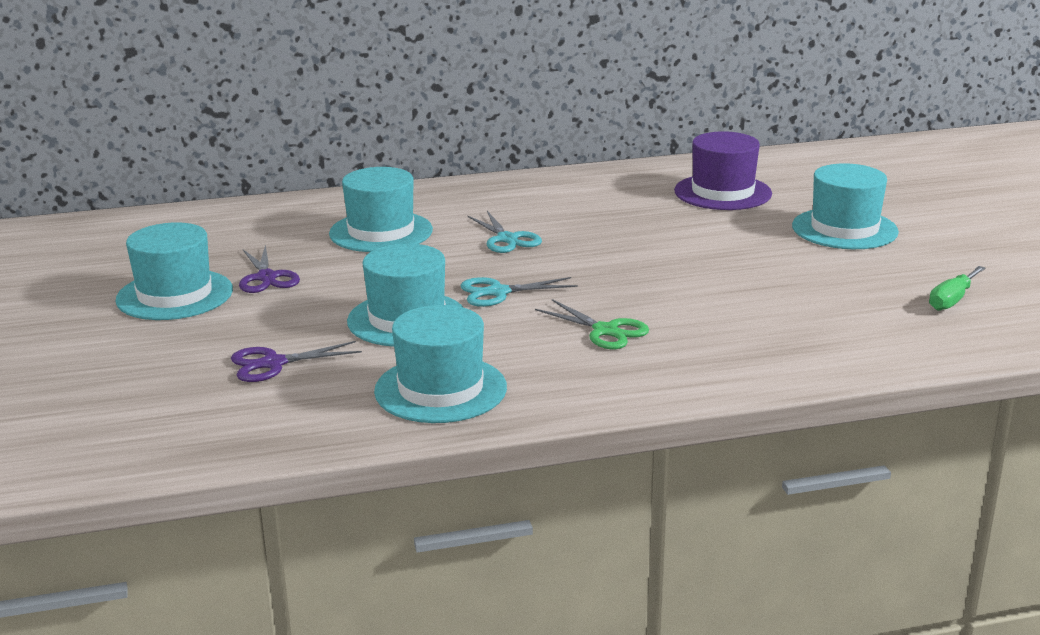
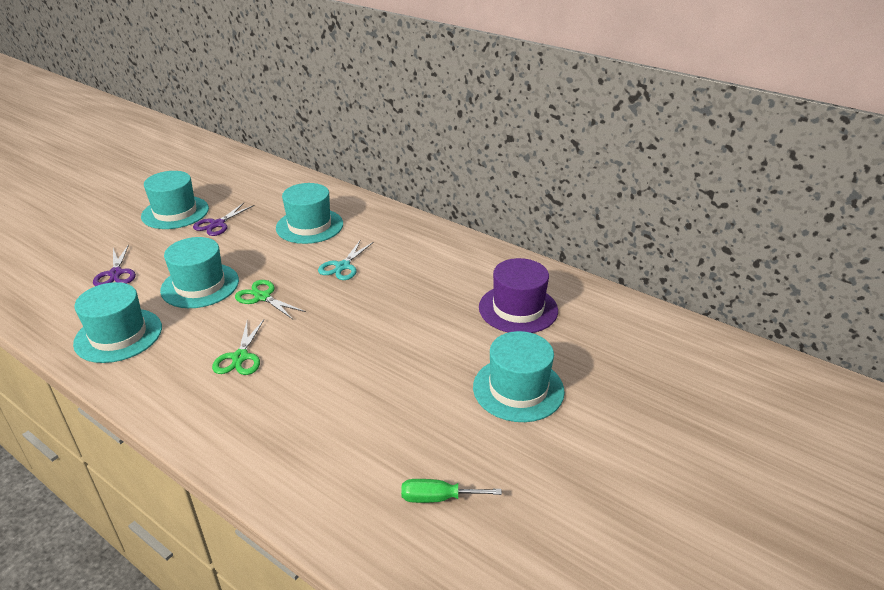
camera: 50 degrees right, 10 degrees up
(273, 363) = (116, 273): purple scissors -> purple scissors turned 135 degrees counterclockwise
(498, 292) = (262, 297): turquoise scissors -> green scissors

